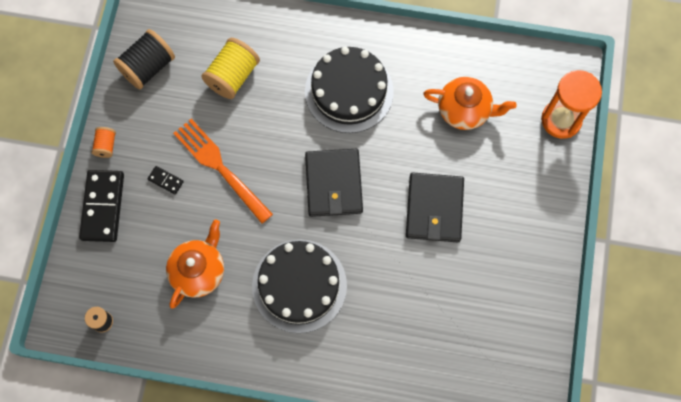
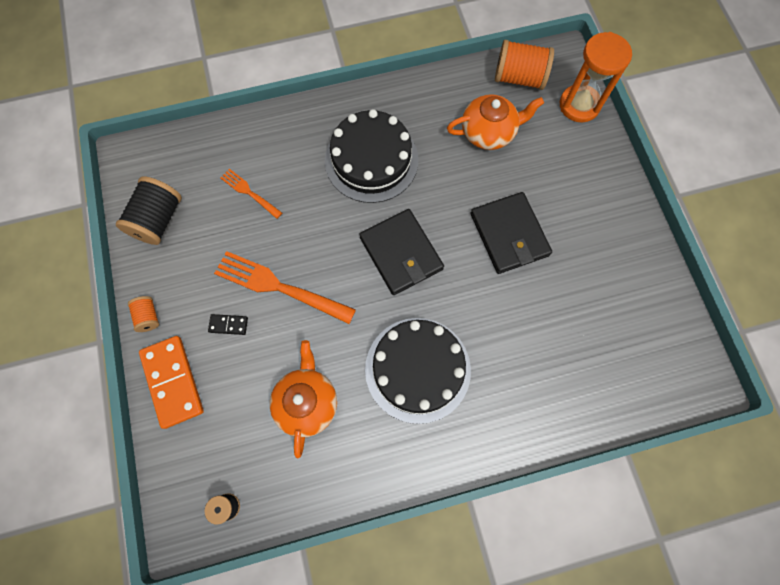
camera: 25 degrees left, 0 degrees up
(103, 207) = (172, 382): black domino -> orange domino
(233, 76) = (250, 193): yellow spool -> orange fork
(519, 71) = (519, 78): none -> orange spool

